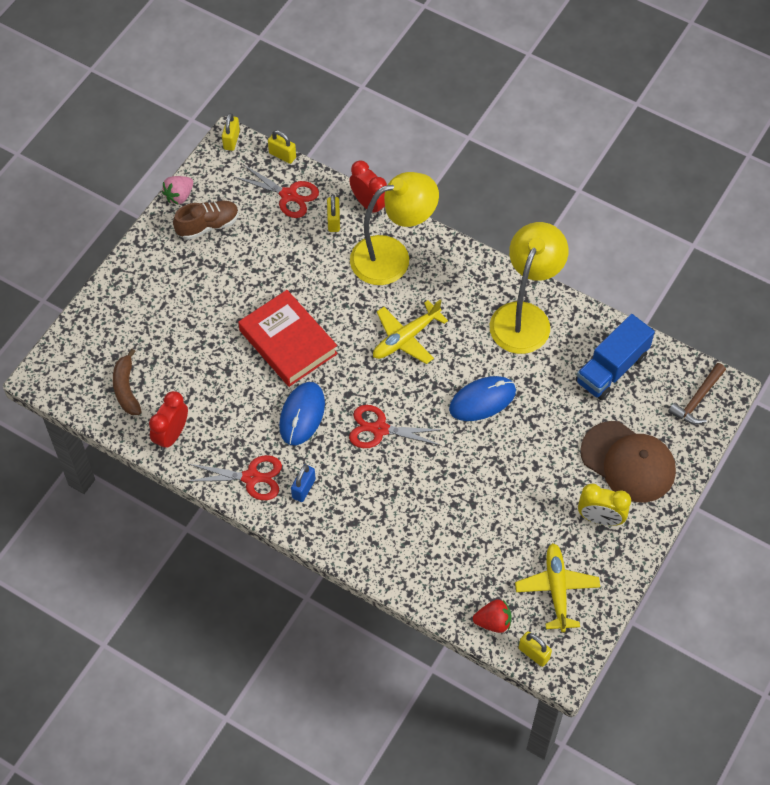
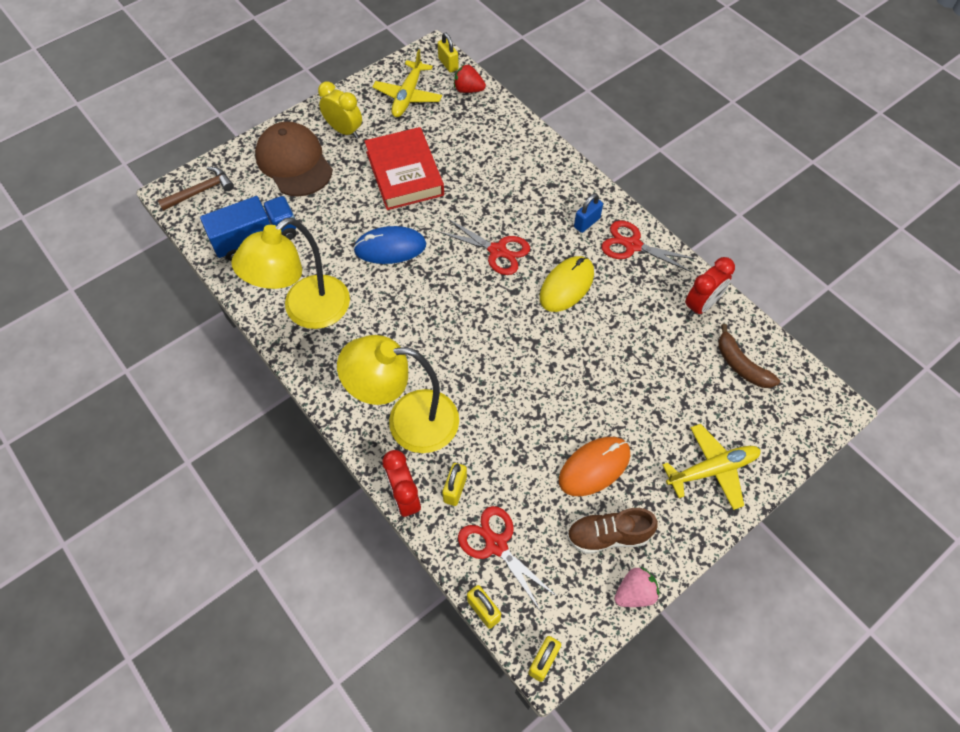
camera: 160 degrees left, 0 degrees up
(126, 388) = (741, 365): brown banana -> brown banana turned 135 degrees clockwise
(231, 268) = (594, 467): none -> orange mouse
(288, 342) = (557, 361): red book -> red book (404, 173)
(302, 415) = (566, 285): blue mouse -> yellow mouse
(406, 338) = (434, 327): yellow plane -> yellow plane (712, 470)

